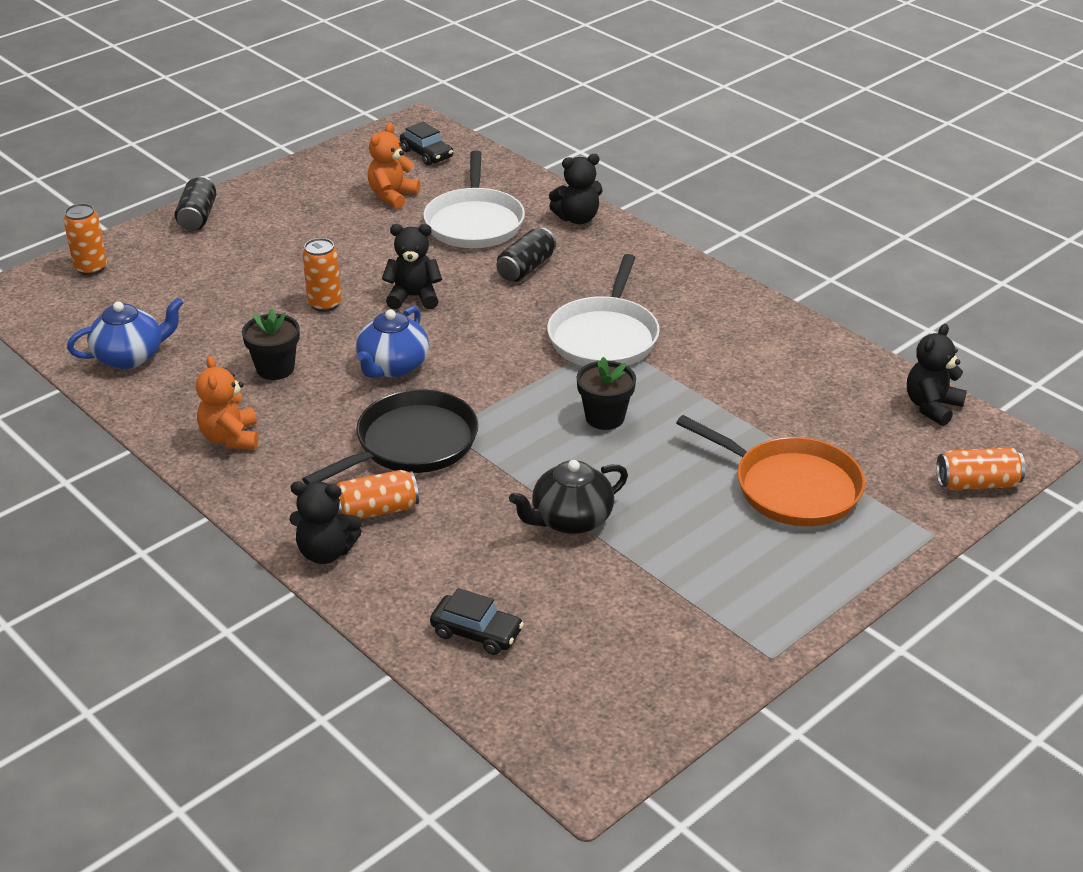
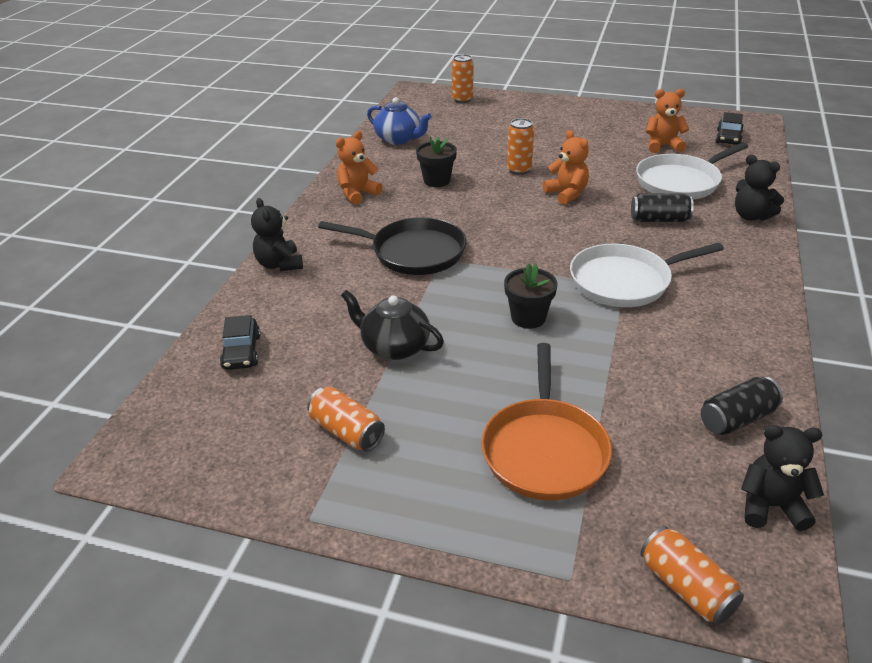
camera: 60 degrees right, 0 degrees up
(198, 217) = (549, 104): black can -> black can (737, 419)
(376, 510) = (334, 266): orange can -> orange can (346, 431)
(392, 366) = (485, 215): blue teapot -> none
(414, 297) = (566, 194): black teddy bear -> orange teddy bear

